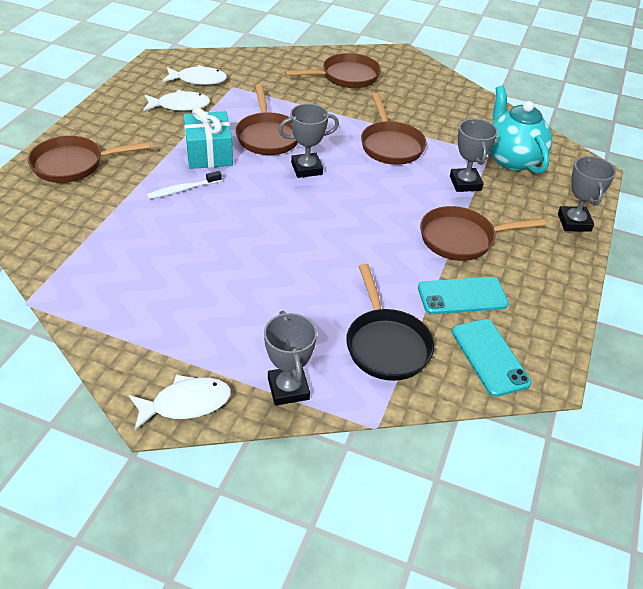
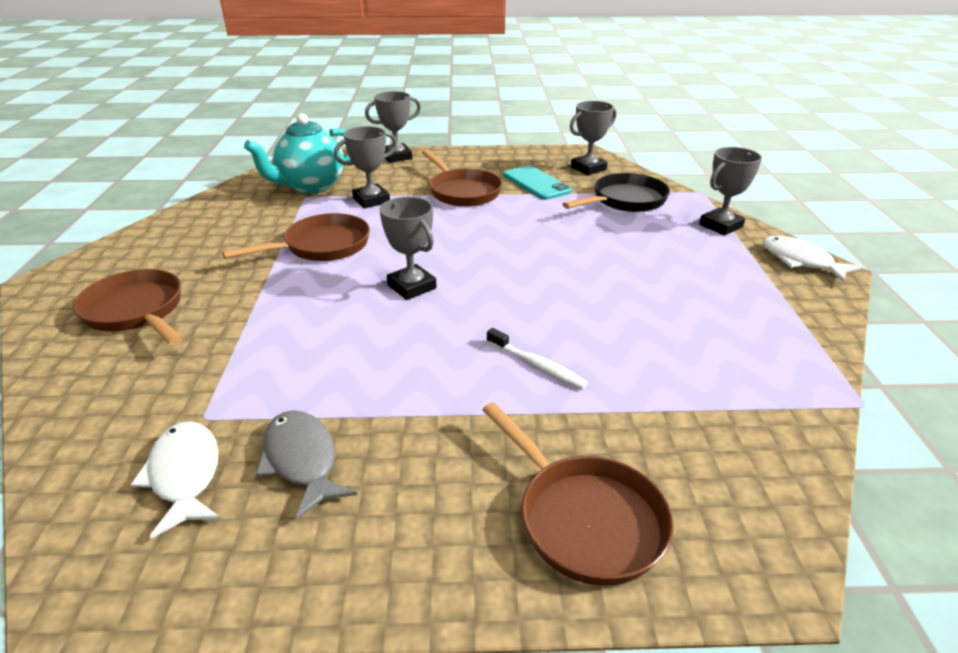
camera: 110 degrees left, 10 degrees down
(180, 105) = (302, 461): white fish -> grey fish
(209, 153) = (434, 372): turquoise gift -> none
(268, 136) = (353, 334): brown pan -> none
(489, 357) = (588, 168): turquoise phone -> grey trophy

